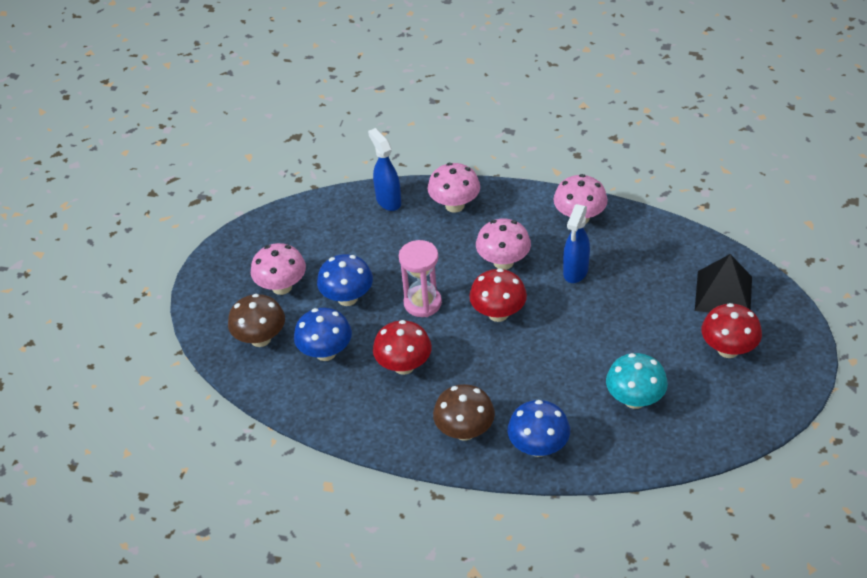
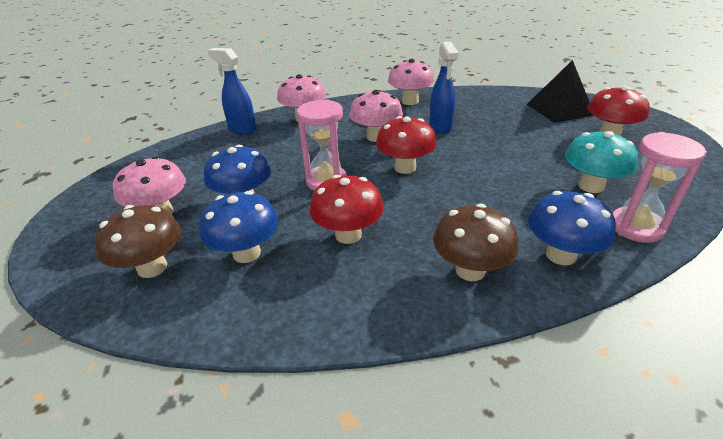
camera: 30 degrees left, 10 degrees down
(621, 450) = (636, 227): none -> pink hourglass

